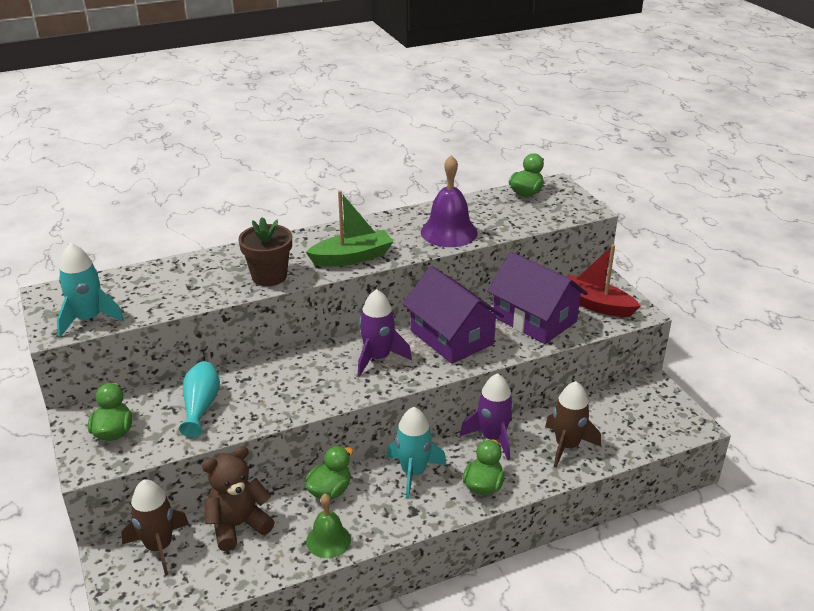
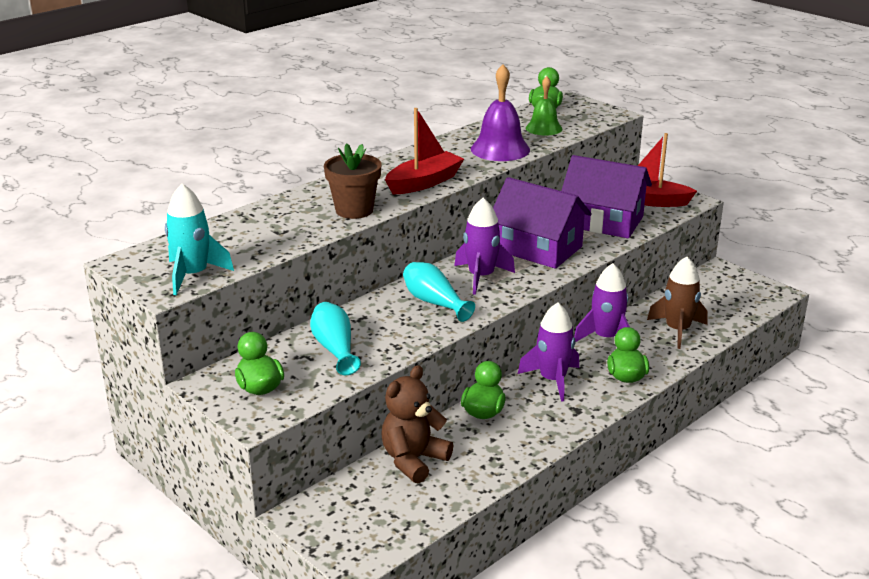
camera: 20 degrees left, 5 degrees down
(159, 547) = (345, 496): brown rocket -> none
(318, 377) = (434, 302): none -> turquoise vase
(328, 540) = (513, 451): green bell -> green bell (544, 128)
(352, 257) = (424, 182): green boat -> red boat
(413, 472) = (552, 380): turquoise rocket -> purple rocket

